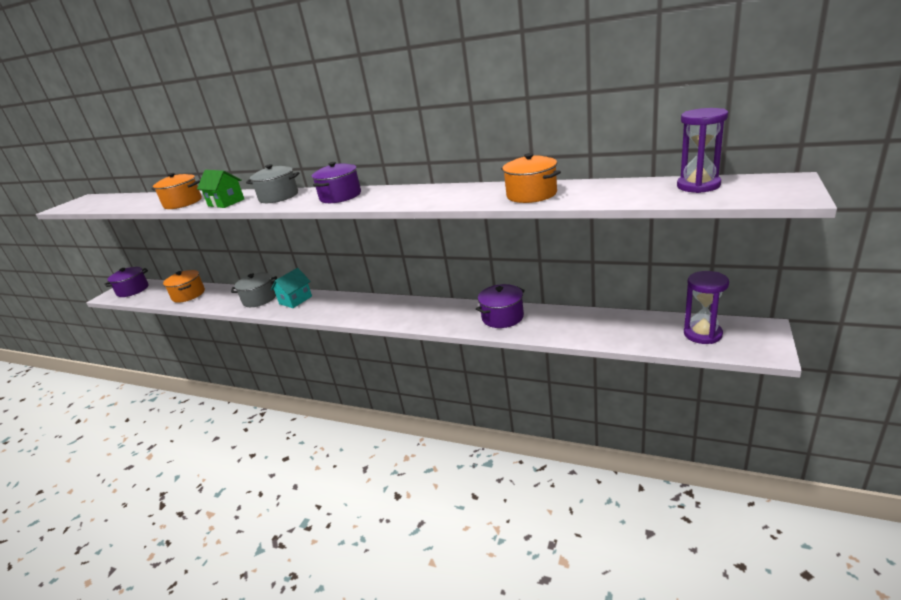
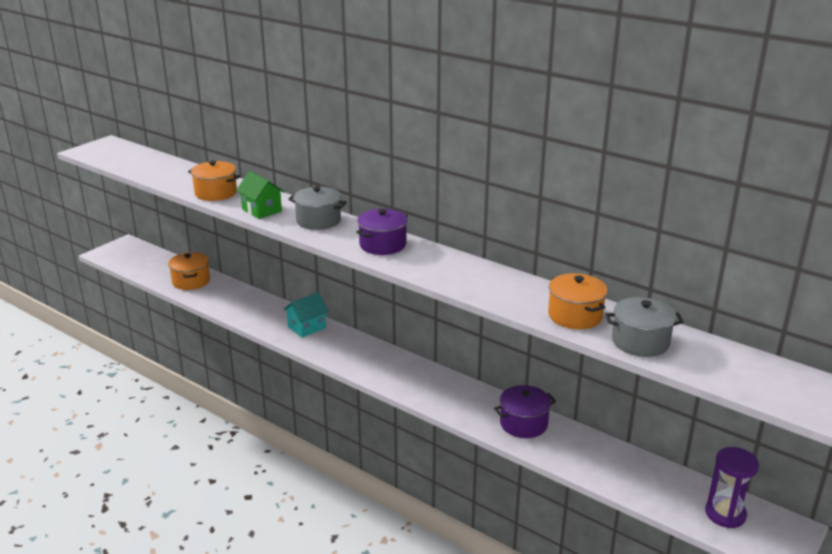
camera: 10 degrees right, 0 degrees up
(133, 290) = (130, 254): purple pot -> none
(260, 299) = (268, 313): grey pot -> grey pot (640, 342)
(698, 186) = (742, 364): purple hourglass -> none

